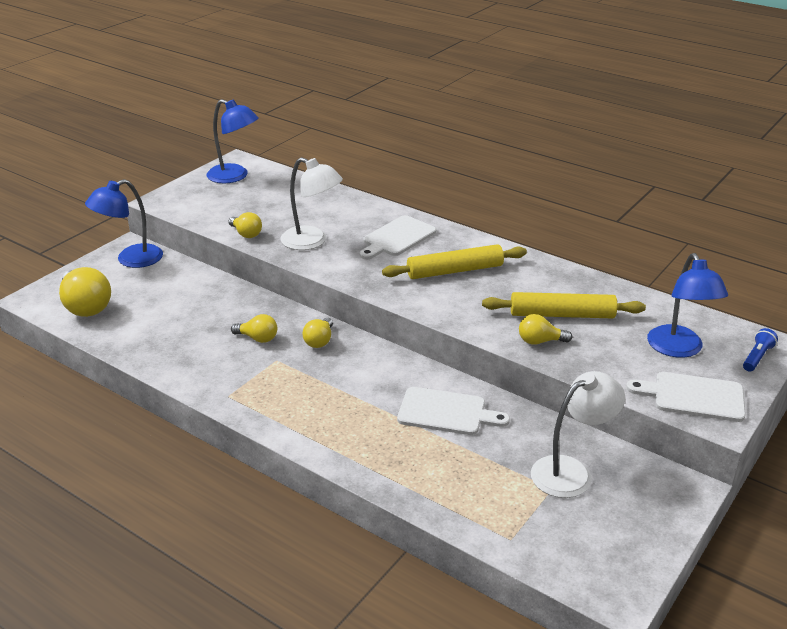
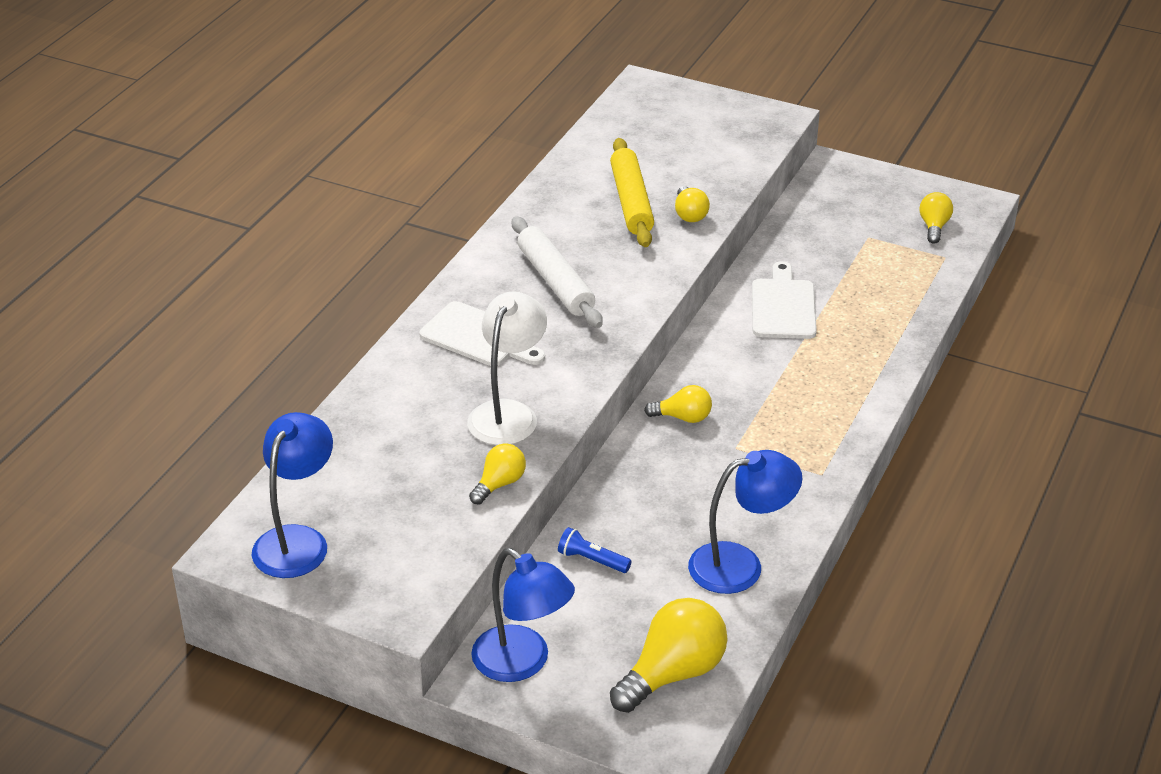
camera: 100 degrees left, 5 degrees up
(257, 338) = (695, 473): yellow light bulb -> yellow light bulb (934, 227)
(454, 271) = (555, 282): yellow rolling pin -> white rolling pin
(571, 471) = (840, 226): white lamp -> none
(679, 349) = (672, 133): blue lamp -> blue lamp (740, 565)
(693, 397) = (749, 128): white cutting board -> none
(757, 357) = (669, 92): blue flashlight -> blue flashlight (592, 560)

